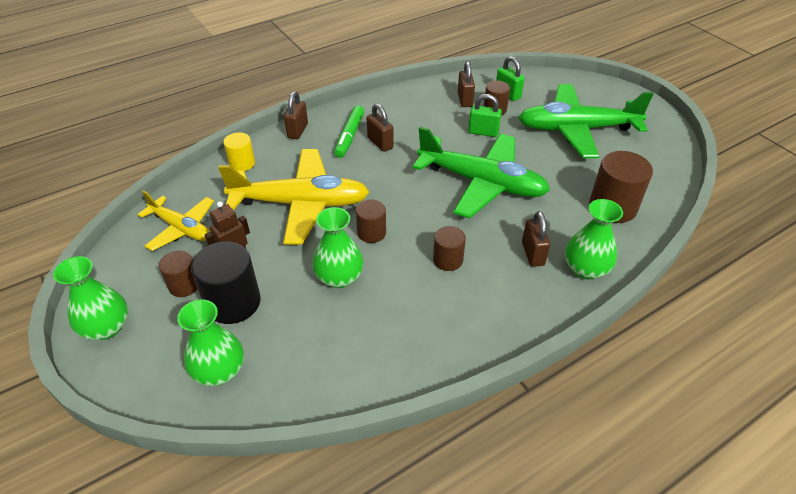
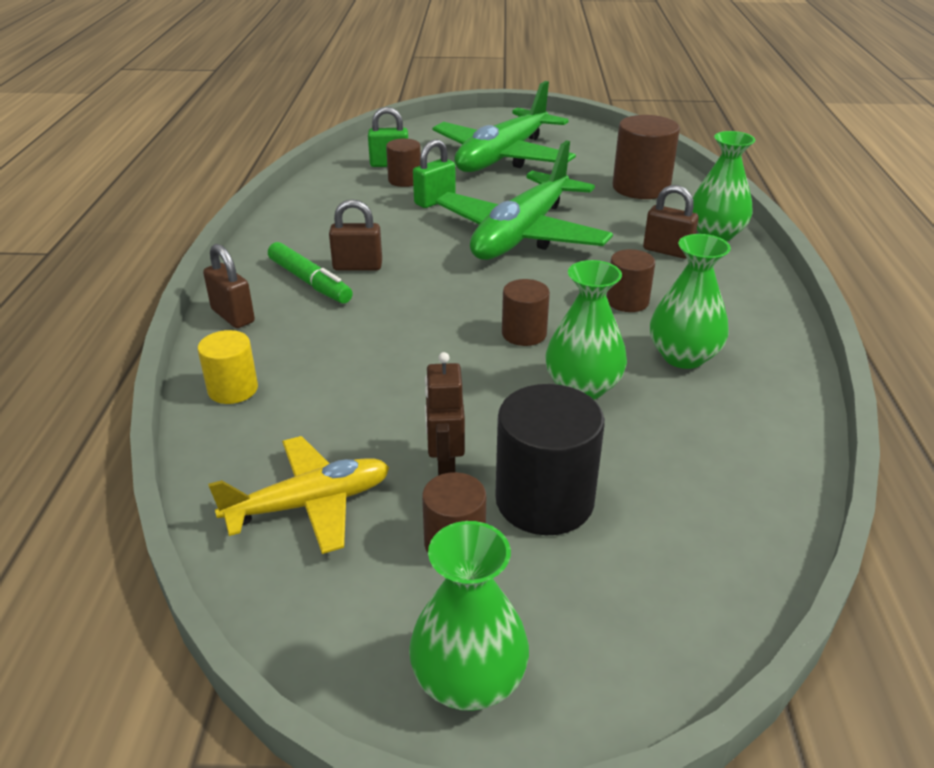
camera: 55 degrees left, 10 degrees down
(219, 371) = (678, 560): green vase -> green vase (683, 356)
(301, 204) = (399, 368): yellow plane -> none
(465, 100) = (359, 188): brown padlock -> none
(482, 183) = (521, 234): green plane -> green plane turned 150 degrees clockwise

